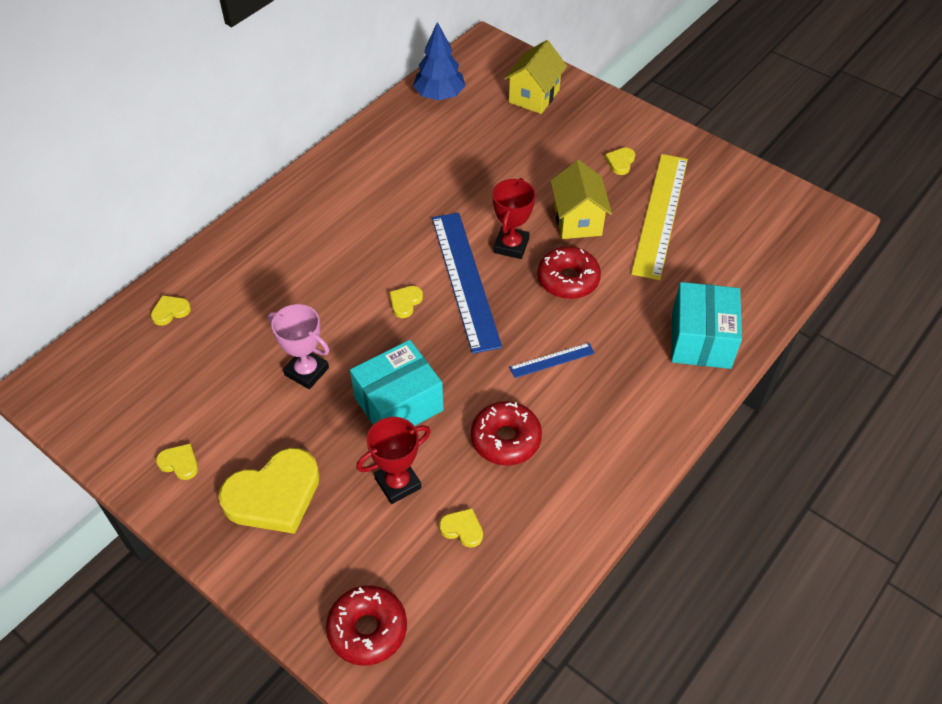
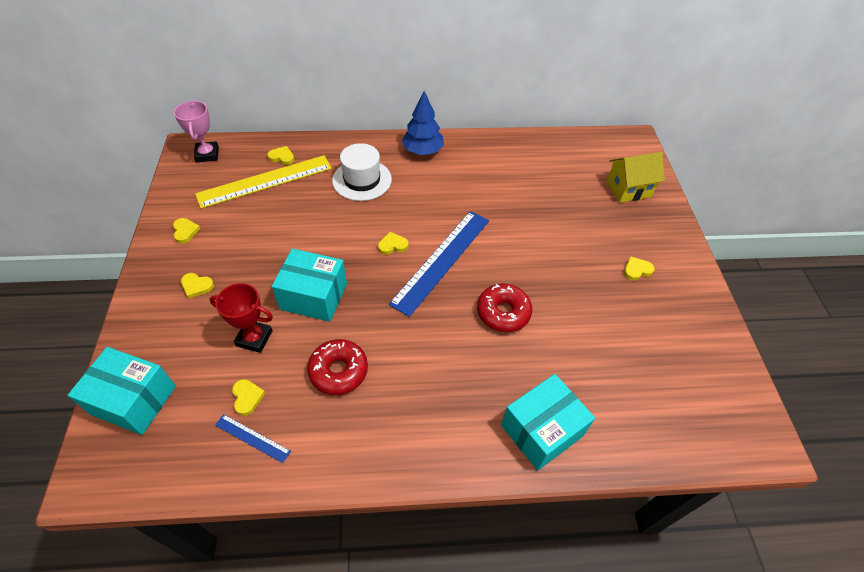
camera: 45 degrees right, 0 degrees up
(274, 495) = (197, 286): yellow heart -> yellow heart, size x0.44
(290, 268) = (362, 180): none -> white hat
(306, 371) = (296, 238): pink trophy -> pink trophy (207, 154)
(367, 629) = (134, 400): red donut -> turquoise box
(439, 95) = (566, 149): blue tree -> blue tree (422, 151)
(511, 246) = (495, 264): red trophy -> none
(552, 360) = (427, 351): blue ruler -> blue ruler (252, 438)
(577, 220) = (558, 283): yellow house -> none
(661, 214) = (622, 325): yellow ruler -> yellow ruler (265, 181)

